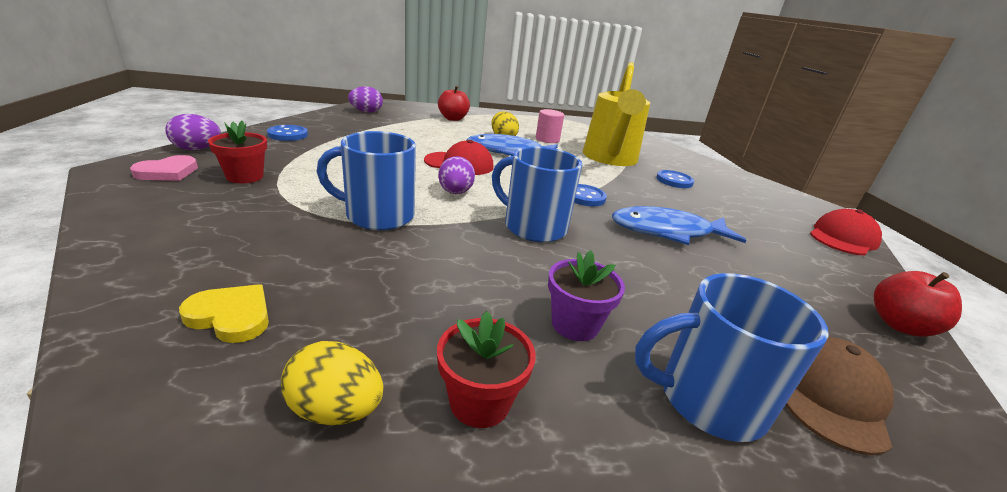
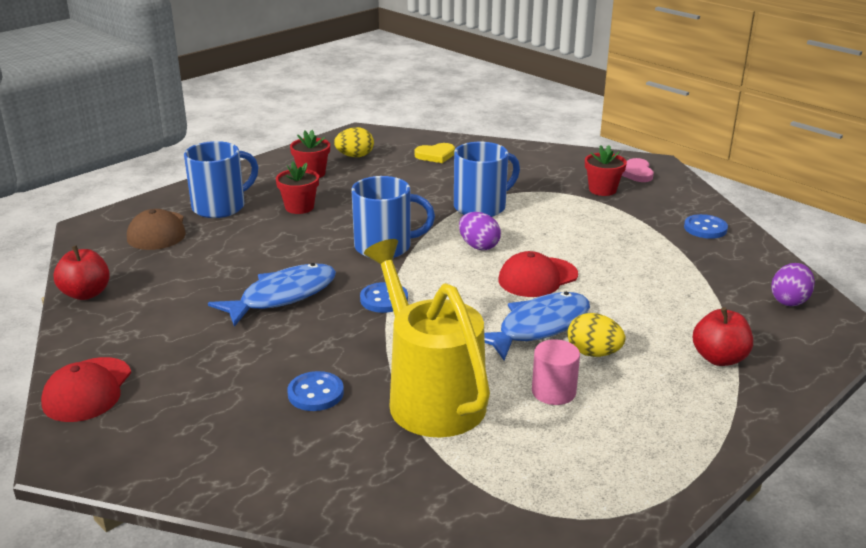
camera: 145 degrees right, 0 degrees up
(197, 149) = (685, 188): purple egg -> none
(575, 324) = (299, 207): purple flower pot -> red flower pot

